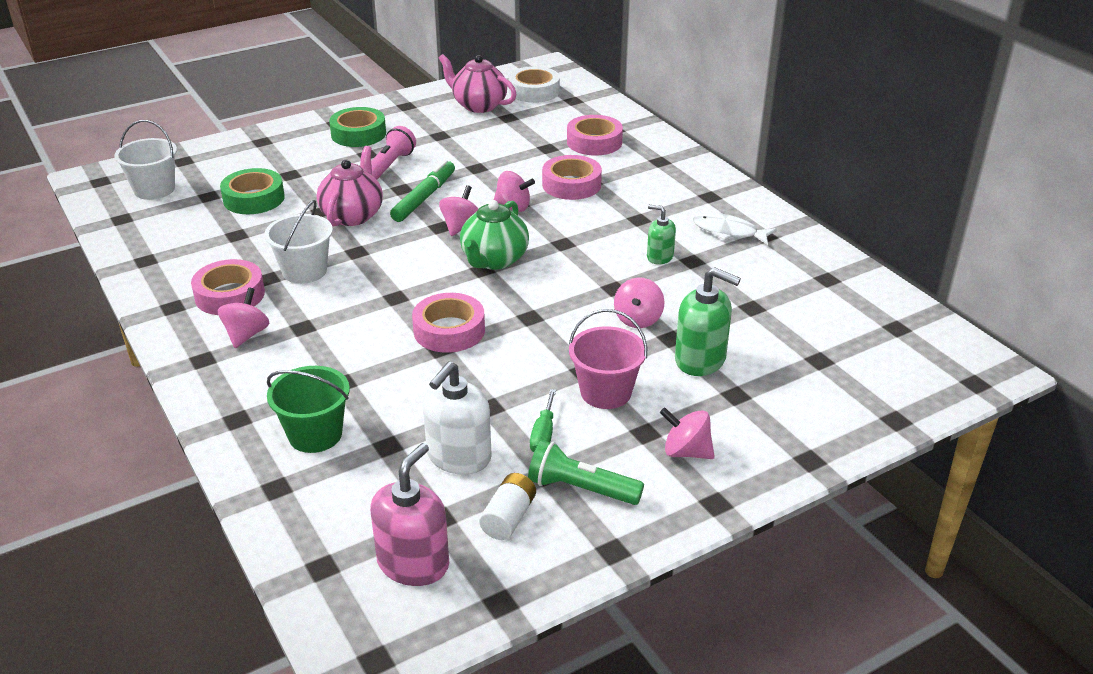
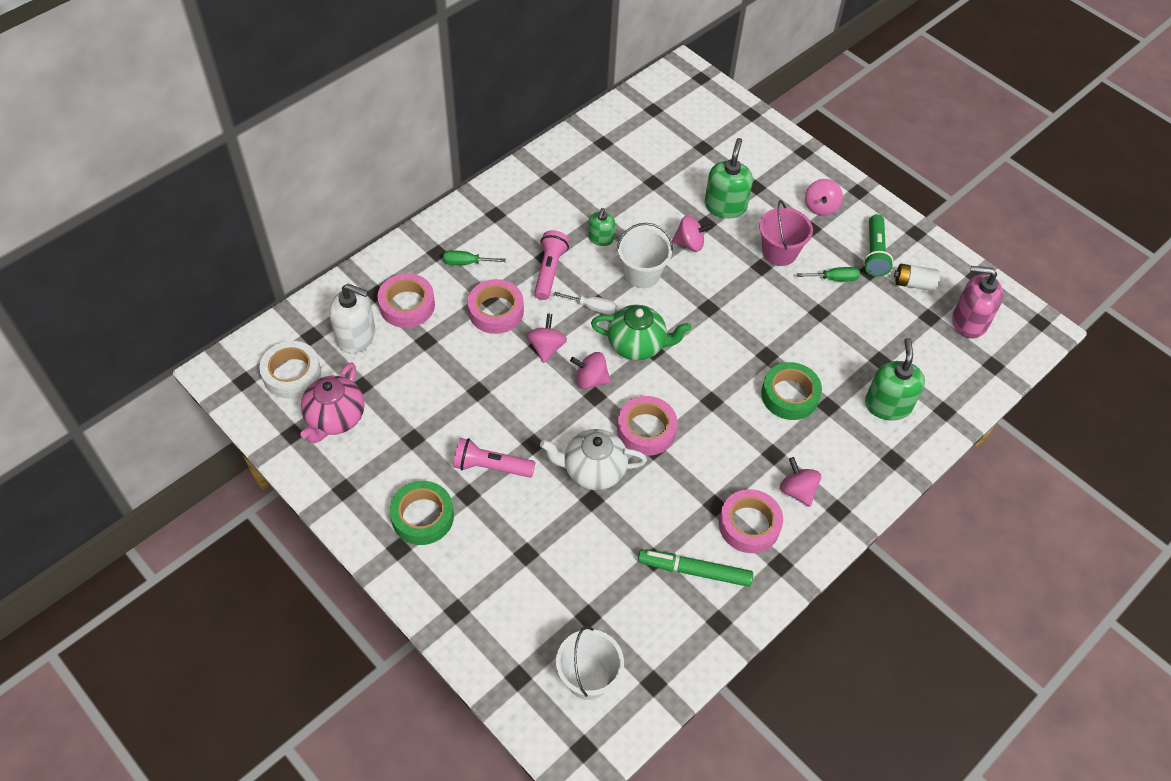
camera: 105 degrees left, 20 degrees up
(246, 335) = (797, 490): pink spinning top -> pink spinning top turned 60 degrees clockwise
(254, 198) = (583, 569): green tape -> green tape (789, 395)
(304, 271) = (695, 479): white bucket -> white bucket (642, 274)
(315, 434) = (888, 405): green bucket -> green soap dispenser
(353, 215) = (593, 470): pink teapot -> white teapot
(424, 198) = (546, 420): green marker -> green marker (694, 571)
(449, 330) = (743, 354): pink tape -> pink tape (646, 430)
(458, 456) = (873, 319): white soap dispenser -> white soap dispenser (356, 336)
(557, 239) = (592, 307): none -> white screwdriver
(617, 219) = (549, 271): none -> pink flashlight
(642, 175) = (466, 262): none -> green screwdriver
(728, 232) = (551, 199): white fish -> none

